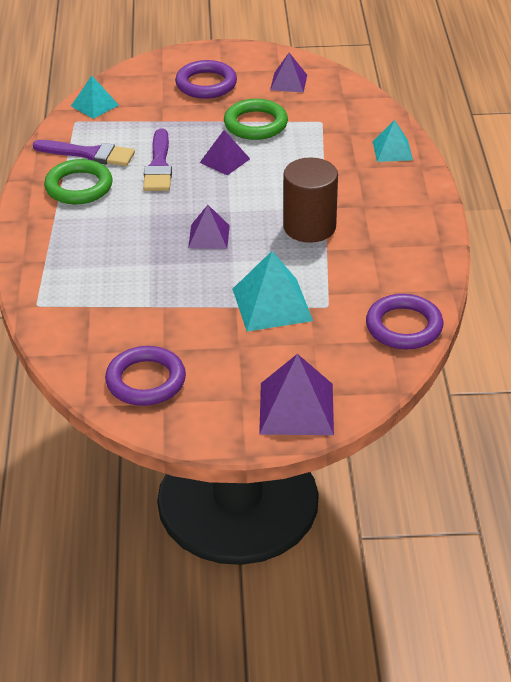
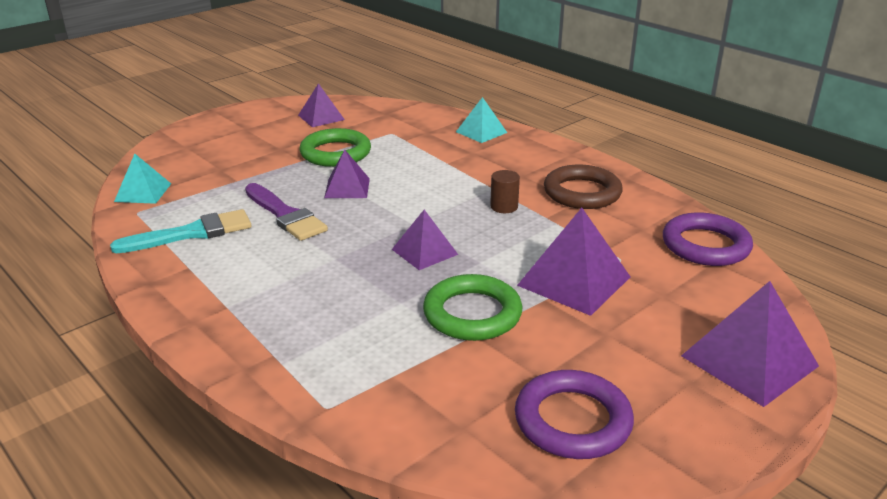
camera: 40 degrees left, 10 degrees down
(79, 187) = (218, 266): green ring -> green ring (472, 314)
(89, 154) = (192, 233): purple brush -> turquoise brush
(206, 84) = (244, 141): purple ring -> none
(272, 304) = (574, 281): turquoise pyramid -> purple pyramid
(309, 227) = (504, 207): brown cylinder -> brown cylinder, size x0.46
(384, 242) = (582, 193): none -> brown ring

